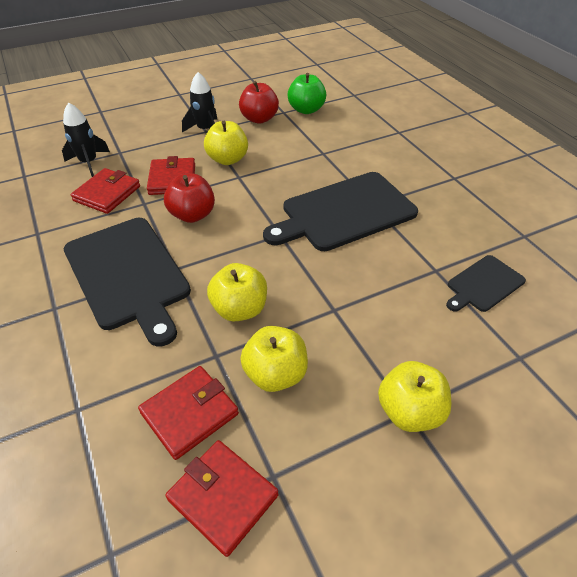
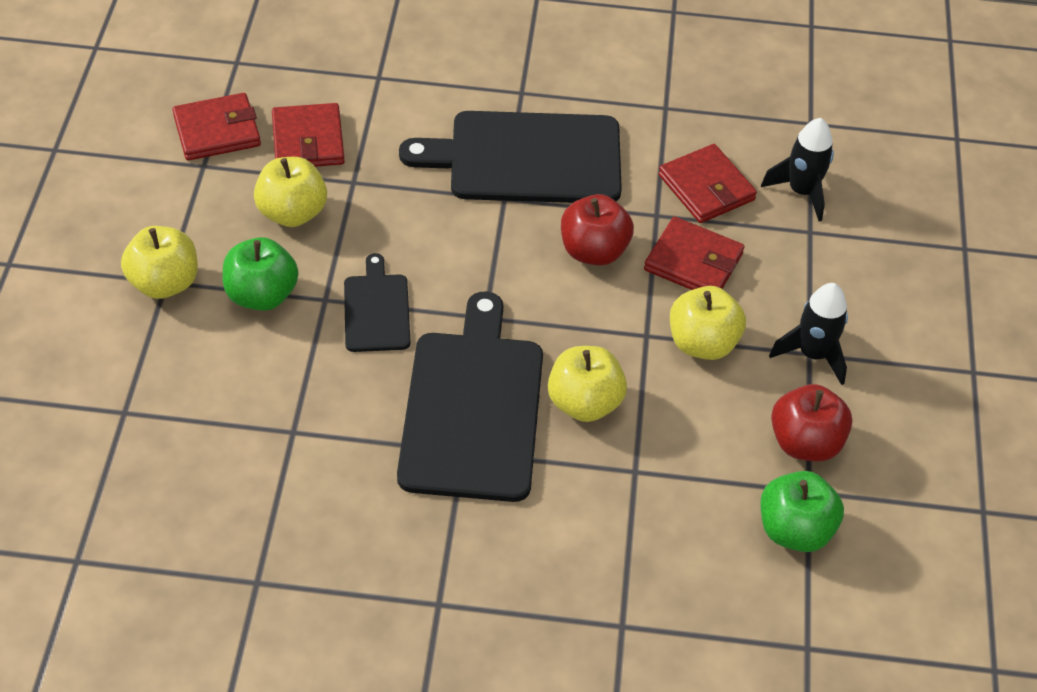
camera: 120 degrees right, 5 degrees up
(240, 309) = (396, 224): yellow apple -> yellow apple (584, 403)
(362, 344) = (262, 295): none -> green apple
(483, 284) = (231, 461): black cutting board -> black cutting board (377, 309)

